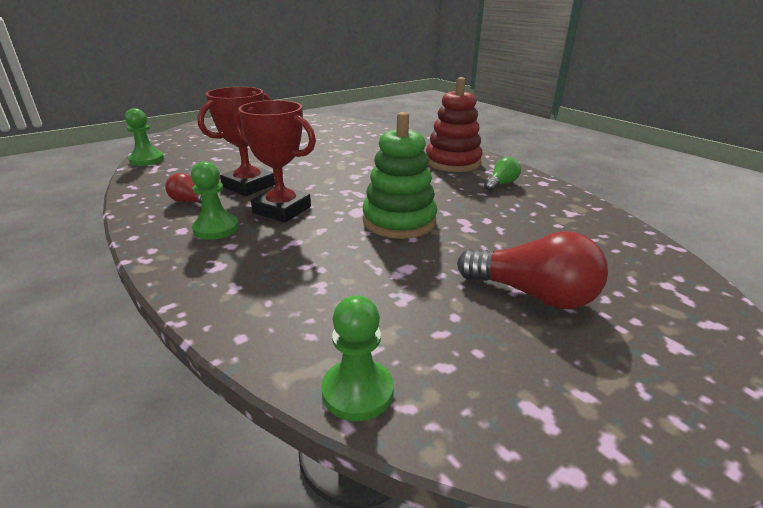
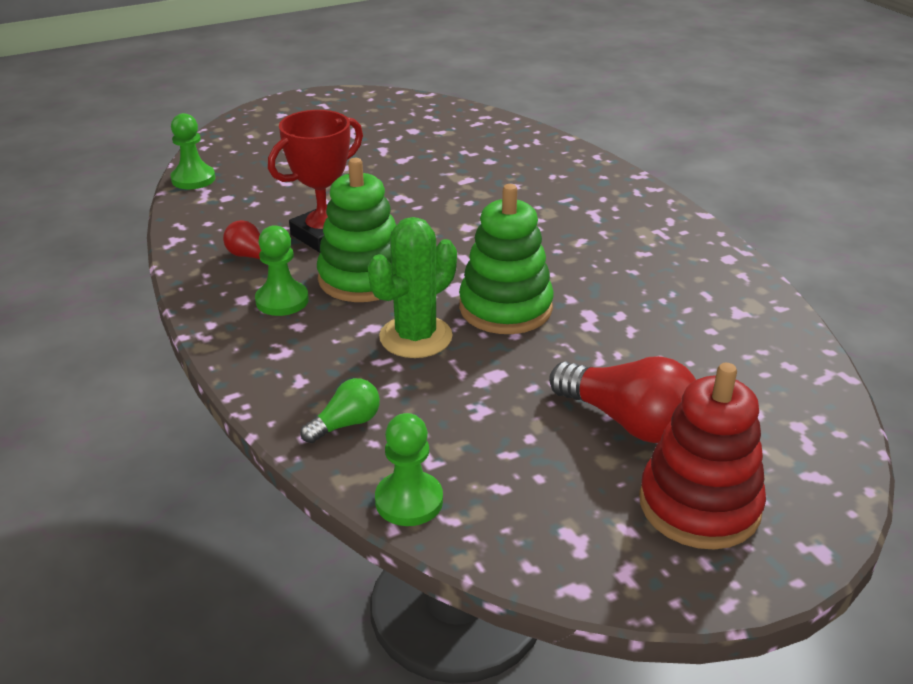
camera: 10 degrees right, 5 degrees up
(282, 210) = (363, 278): red trophy -> green stacking toy
(332, 246) = (416, 337): none -> green cactus
(453, 162) = (613, 211): red stacking toy -> red stacking toy (699, 505)
(501, 184) = (666, 256): green light bulb -> green light bulb (345, 424)

